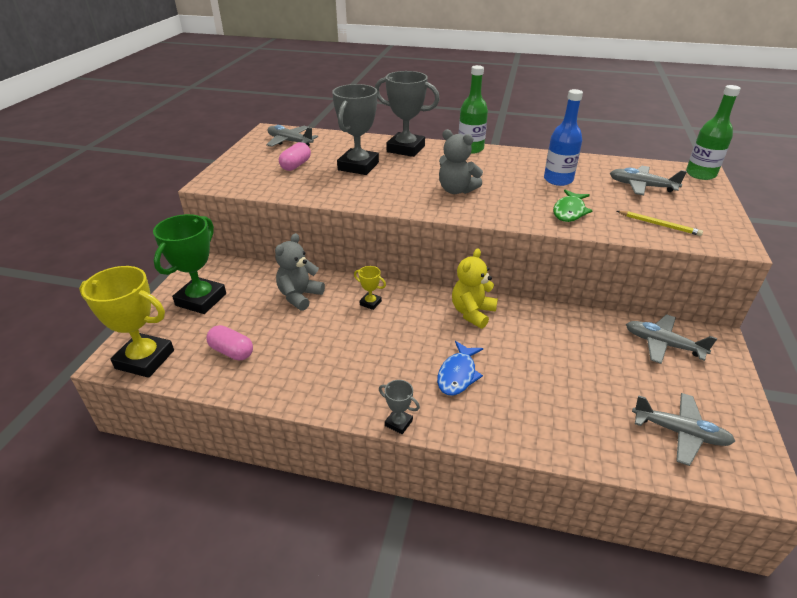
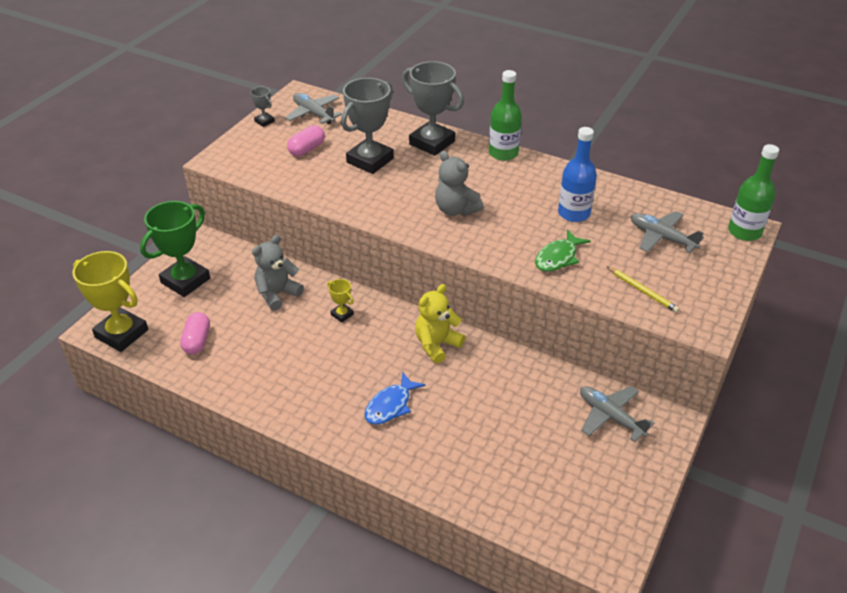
camera: 15 degrees right, 5 degrees up
(232, 351) = (197, 341): pink capsule -> pink capsule turned 45 degrees clockwise
(398, 423) = (316, 439): grey trophy -> grey trophy (264, 121)
(680, 432) = (566, 504): grey plane -> none

